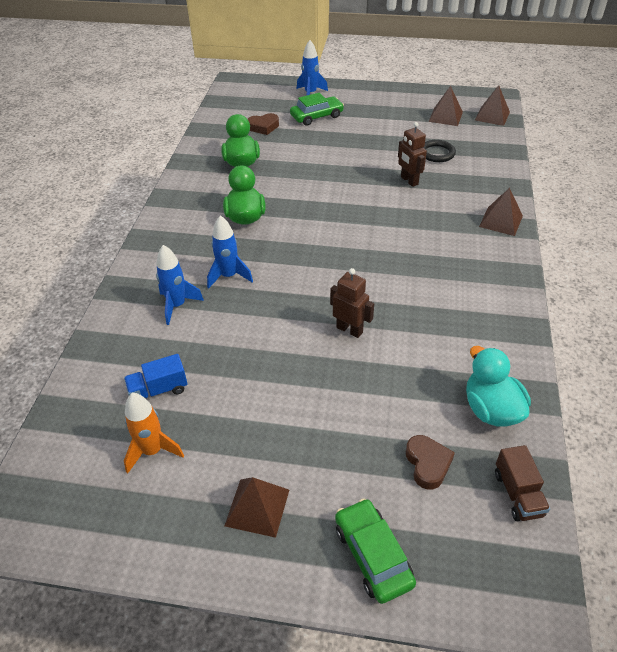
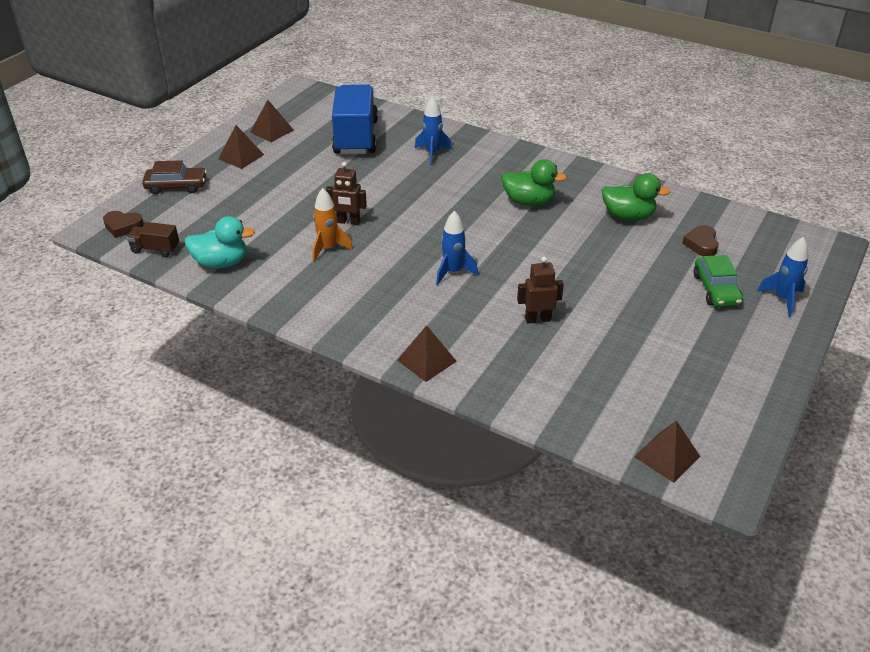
camera: 110 degrees right, 5 degrees down
(152, 451) = (310, 130): orange rocket -> orange rocket (328, 248)
(158, 390) = (356, 137): blue truck -> blue truck, size x2.20
(229, 276) = (451, 180): blue rocket -> blue rocket (453, 272)
(349, 330) = (348, 222): brown robot -> brown robot turned 45 degrees clockwise
(373, 555) = (176, 186): green car -> brown car
(427, 464) = (209, 221): brown heart -> brown heart (123, 227)
(437, 153) = (586, 361): black ring -> none
(445, 116) = (680, 405): brown pyramid -> brown pyramid (272, 131)

